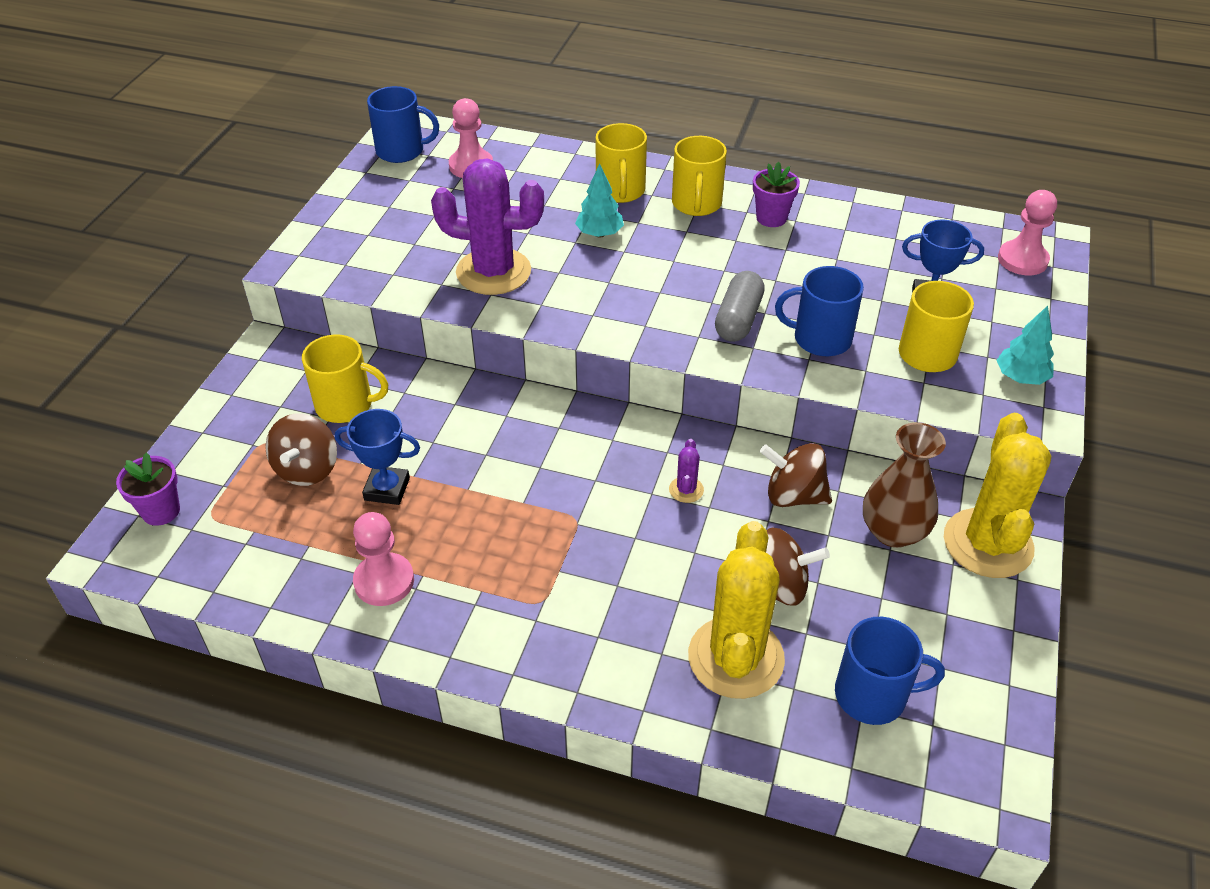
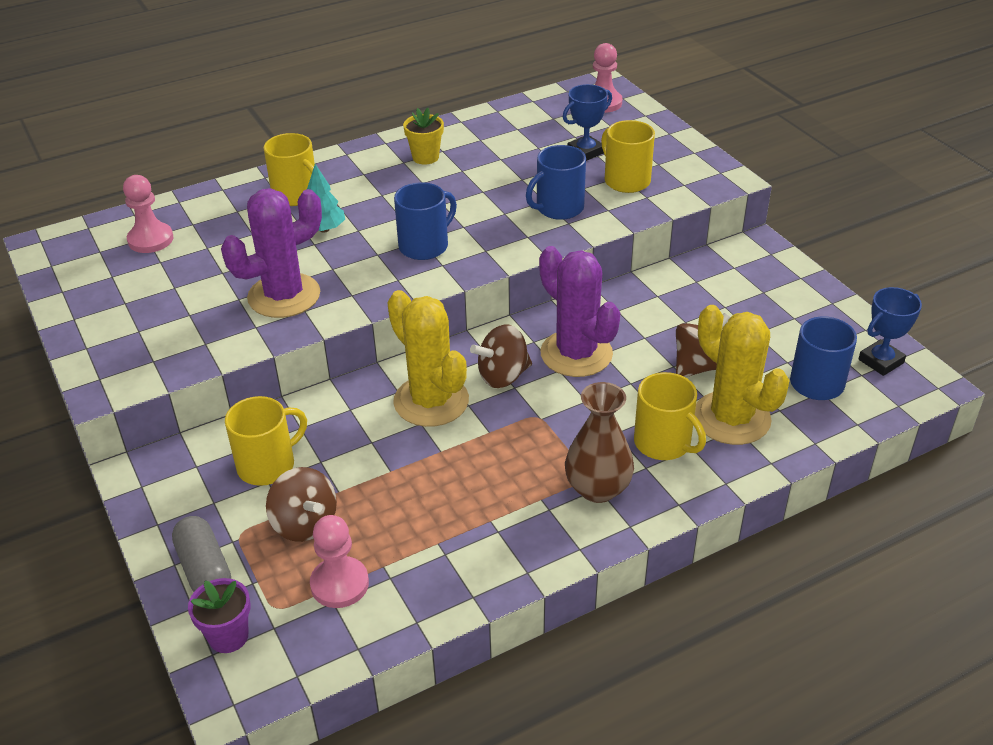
camera: 45 degrees left, 5 degrees down
(384, 581) = (471, 544): pink pawn -> pink pawn (339, 584)
(387, 489) = (385, 492): blue trophy -> blue trophy (881, 361)
(401, 151) = (70, 260): blue mug -> blue mug (424, 246)
(686, 490) = (576, 354): purple cactus -> purple cactus, size x2.43
(696, 204) = (363, 175): yellow mug -> yellow mug (663, 443)
(738, 319) = (495, 226): grey capsule -> grey capsule (204, 569)
(771, 218) = (425, 157): purple flower pot -> yellow flower pot
(793, 495) = (638, 315): brown spinning top -> brown spinning top (503, 376)
(893, 531) = (714, 296): brown vase -> brown vase (597, 488)
(987, 543) = (764, 270): yellow cactus -> yellow cactus (431, 401)
(1020, 378) = (690, 165): turquoise tree -> none

